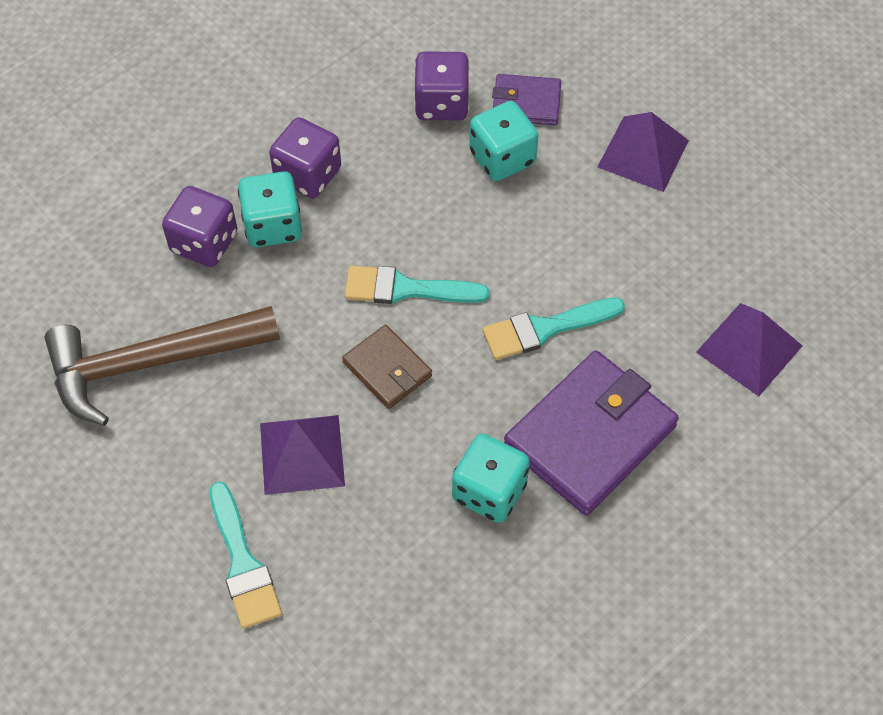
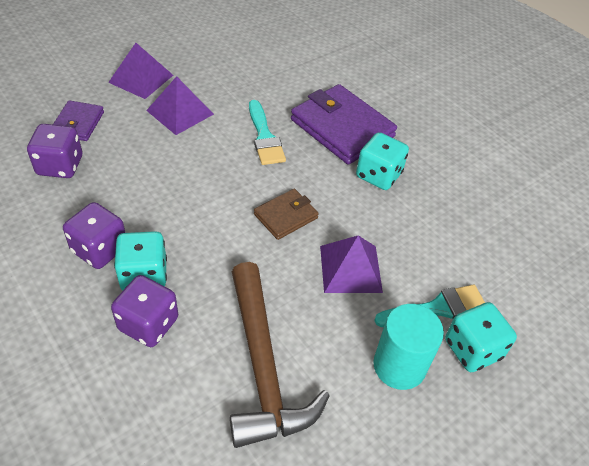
camera: 90 degrees left, 10 degrees down
(154, 513) = (399, 366): none -> turquoise cylinder
(406, 289) = (221, 200): turquoise brush -> none
(502, 158) = (122, 140): turquoise dice -> turquoise dice (472, 349)
(749, 348) = (289, 61): purple pyramid -> purple pyramid (180, 112)

